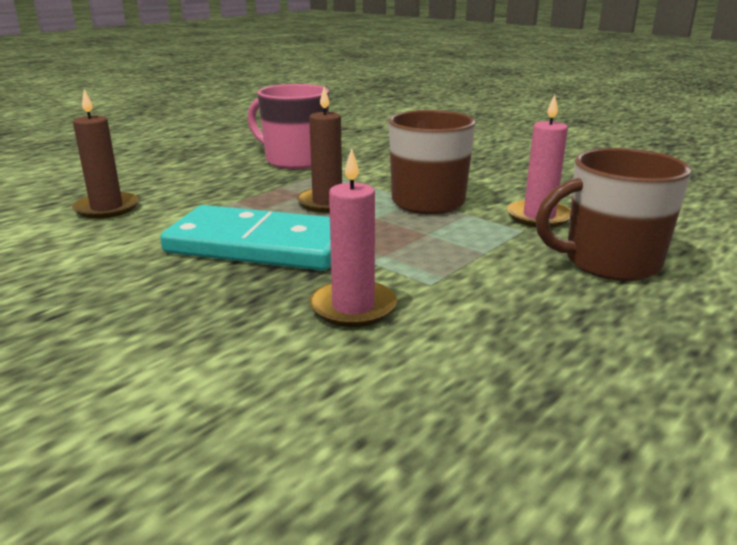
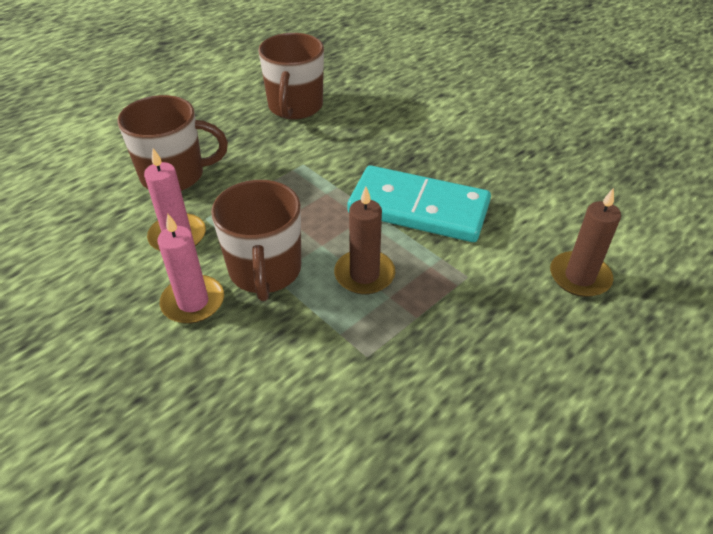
camera: 175 degrees left, 20 degrees up
(294, 160) = (407, 405): pink mug -> none
(353, 307) = (353, 148): pink candle -> pink candle (193, 302)
(497, 378) = (295, 107): none -> brown mug

